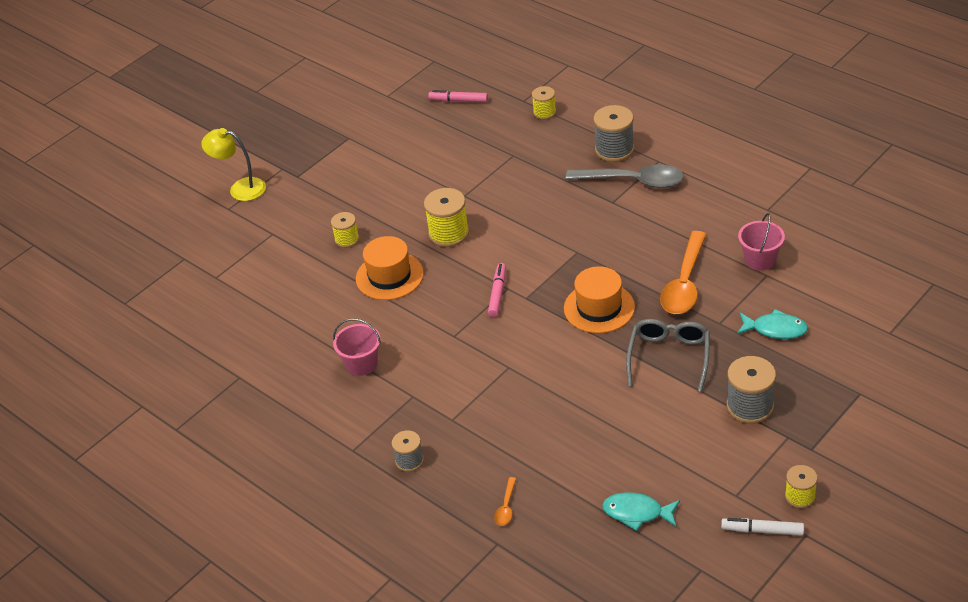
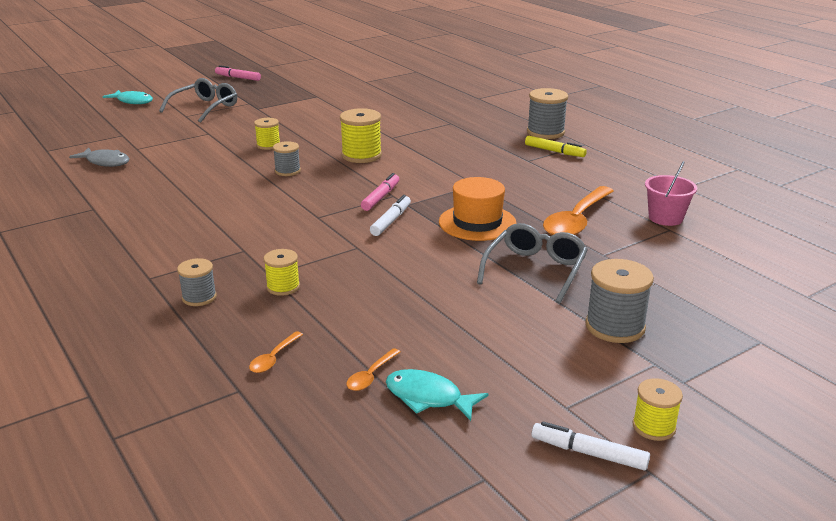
camera: 10 degrees right, 15 degrees down
(200, 307) = (105, 162): none -> grey fish
(240, 188) = (205, 107): yellow lamp -> grey glasses
(361, 364) = (213, 220): pink bucket -> none
(389, 276) = (287, 171): orange hat -> grey spool
(458, 100) = (422, 91): pink marker -> pink marker (238, 78)
(522, 325) = (391, 221): none -> white marker
(544, 112) = (493, 106): yellow spool -> yellow spool (283, 287)
(587, 504) = (371, 376): none -> orange spoon
(633, 181) = (554, 151): grey spoon -> yellow marker
(775, 329) = (667, 270): turquoise fish -> turquoise fish (133, 101)

